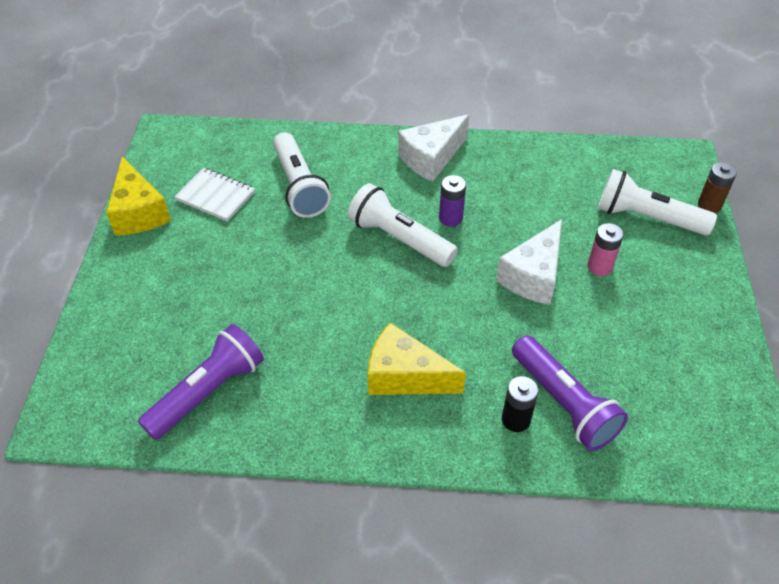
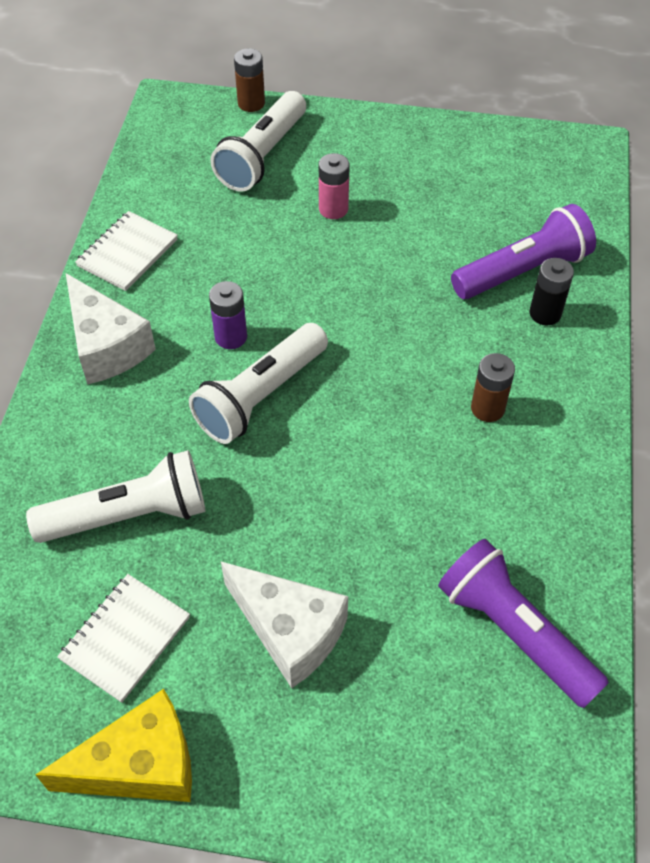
camera: 85 degrees left, 5 degrees up
(404, 376) = (487, 408): yellow cheese -> brown battery
(518, 156) = (127, 253): none -> white notebook
(533, 276) = (341, 269): white cheese -> white cheese (289, 631)

